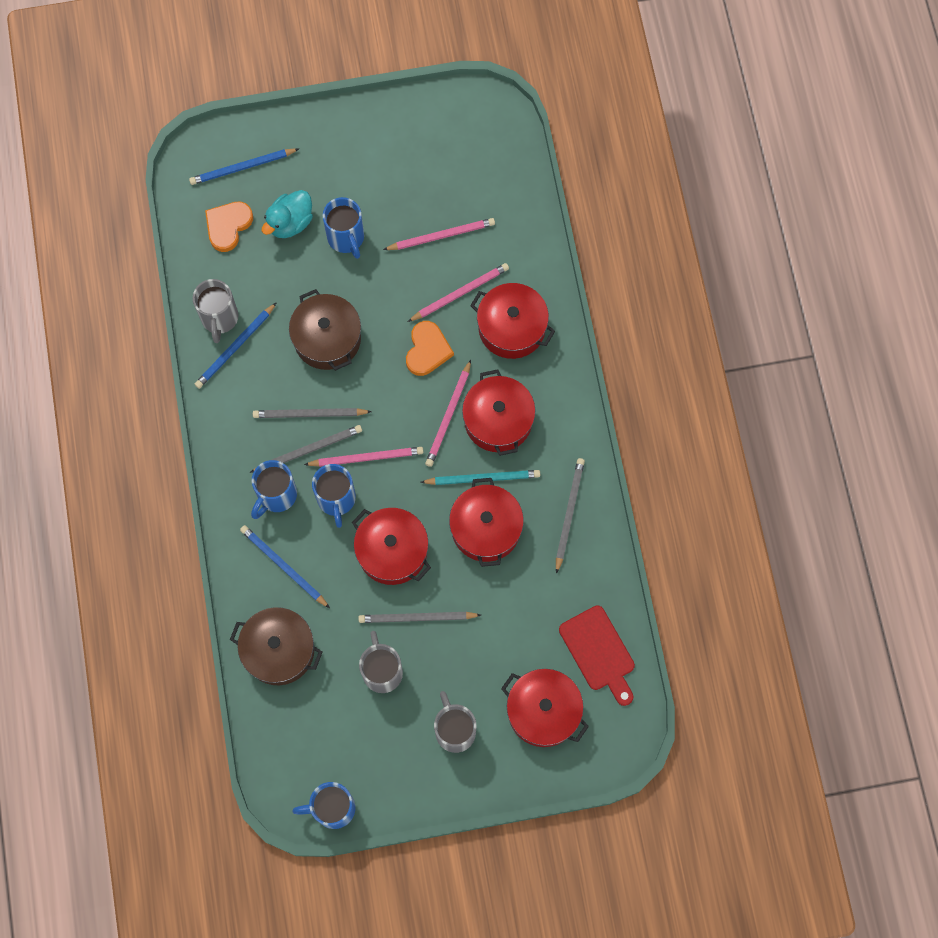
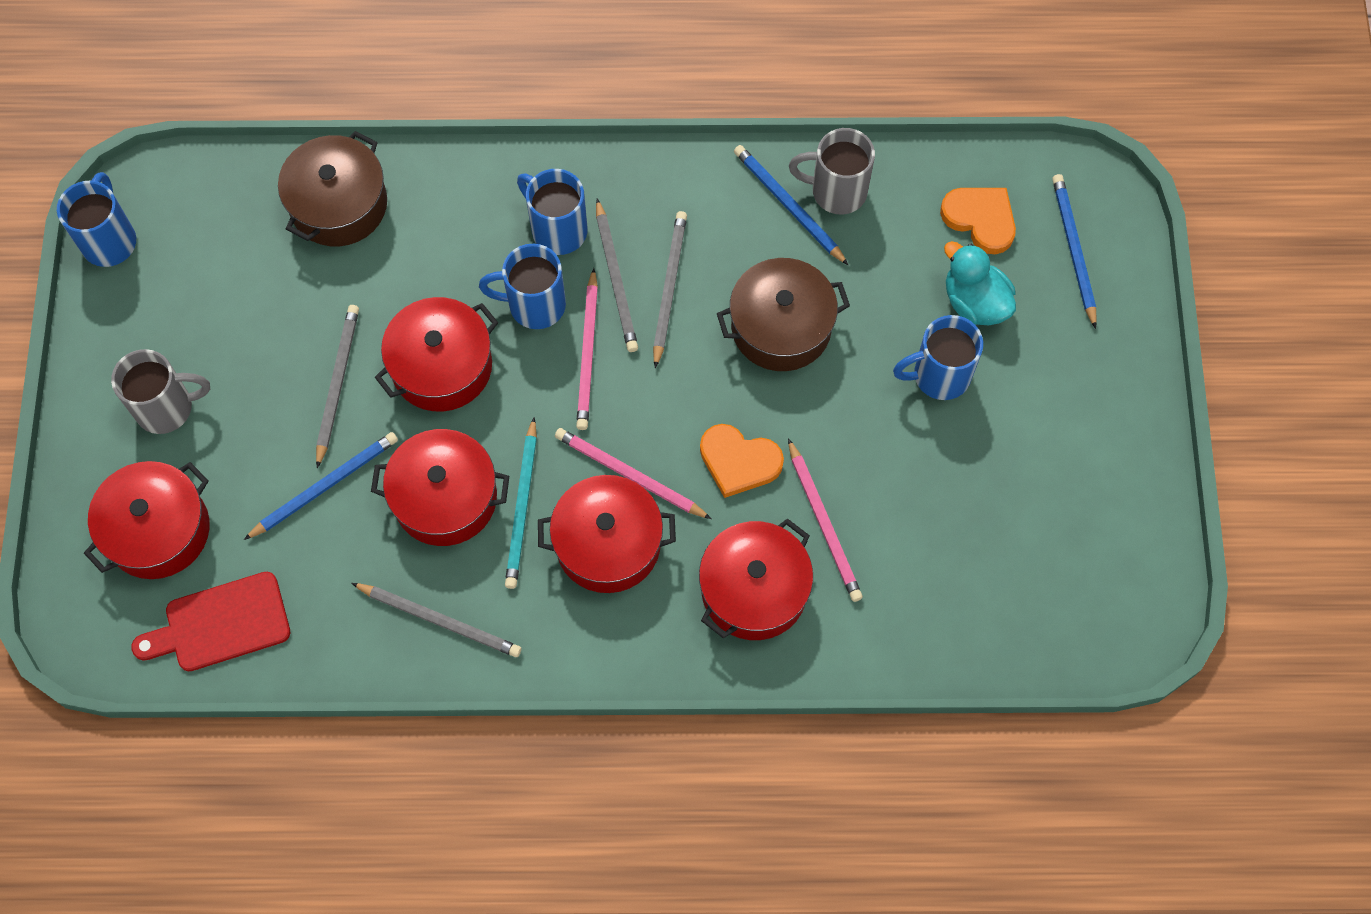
camera: 100 degrees right, 5 degrees down
(283, 566) = (454, 225): blue pencil -> blue pencil (325, 486)
(382, 671) = (275, 328): grey mug -> none
(441, 236) = (924, 512): pink pencil -> none

